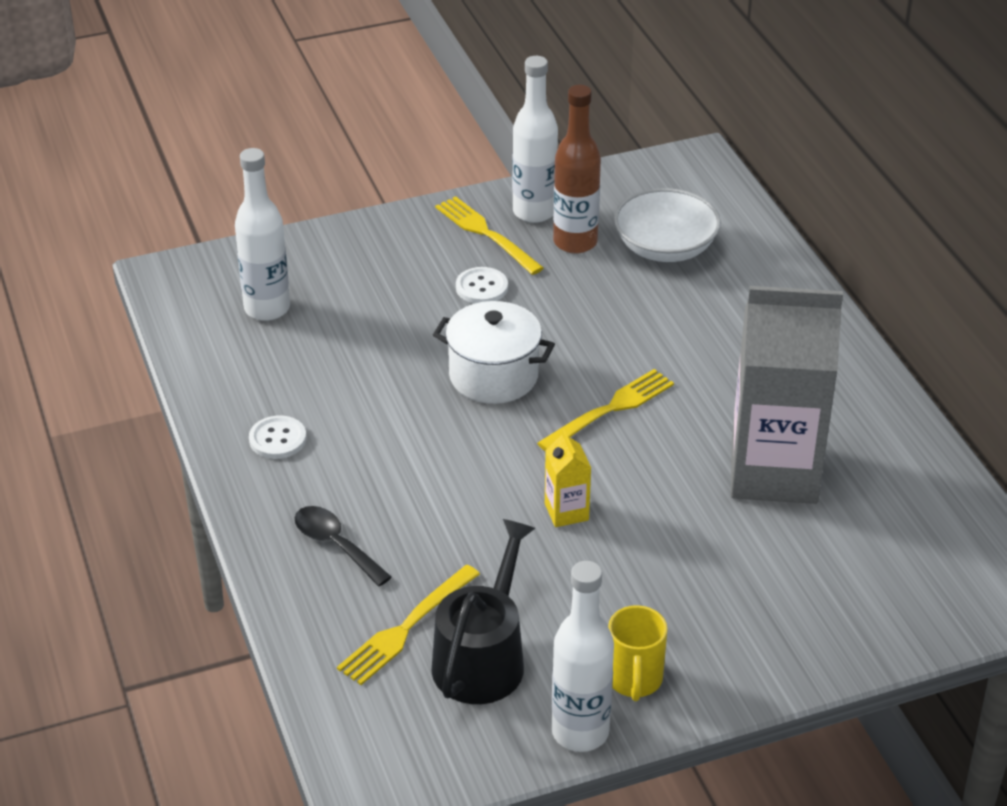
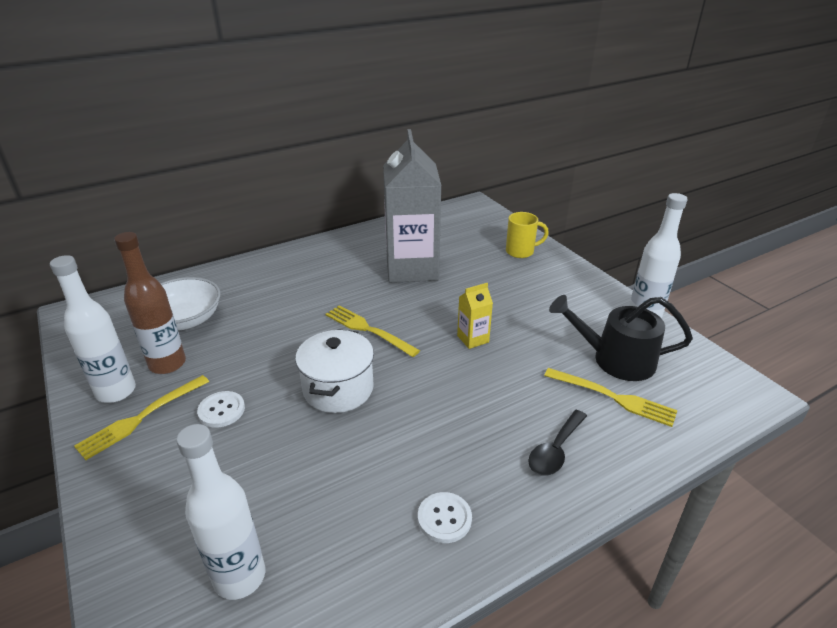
camera: 100 degrees left, 5 degrees down
(634, 680) = (594, 303): yellow mug -> yellow mug (521, 251)

